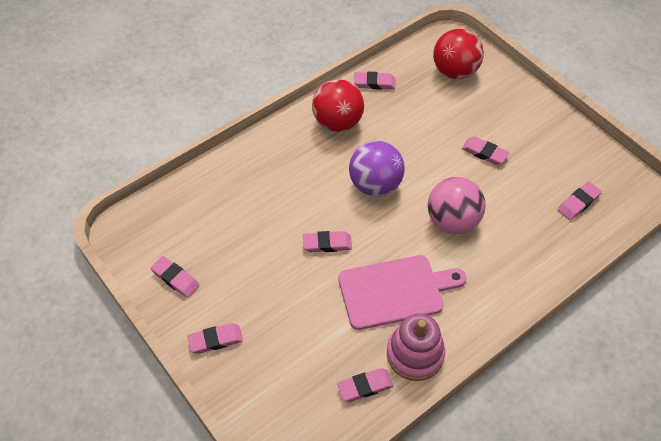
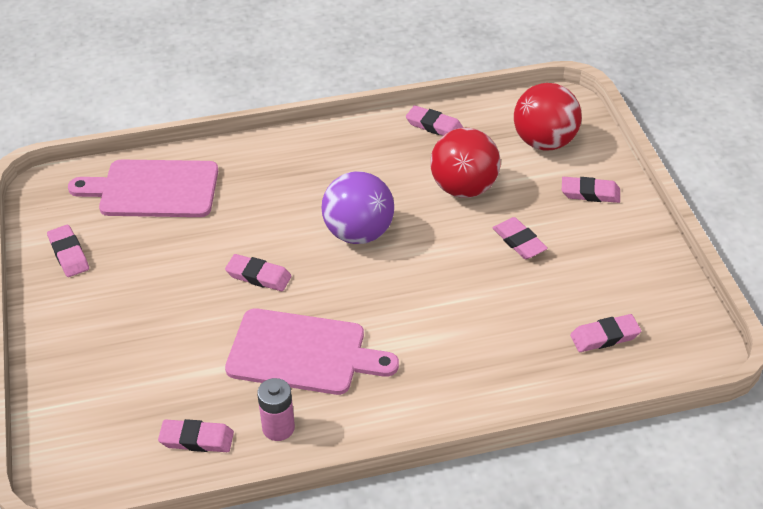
camera: 25 degrees right, 10 degrees down
(205, 202) = (153, 189): none -> pink cutting board
(215, 340) = (67, 330): pink eraser -> pink eraser (590, 193)
(337, 122) = (360, 154): red ball -> red ball (463, 188)
(415, 354) = (278, 428): pink stacking toy -> pink battery
(452, 221) = (425, 302): pink ball -> none

